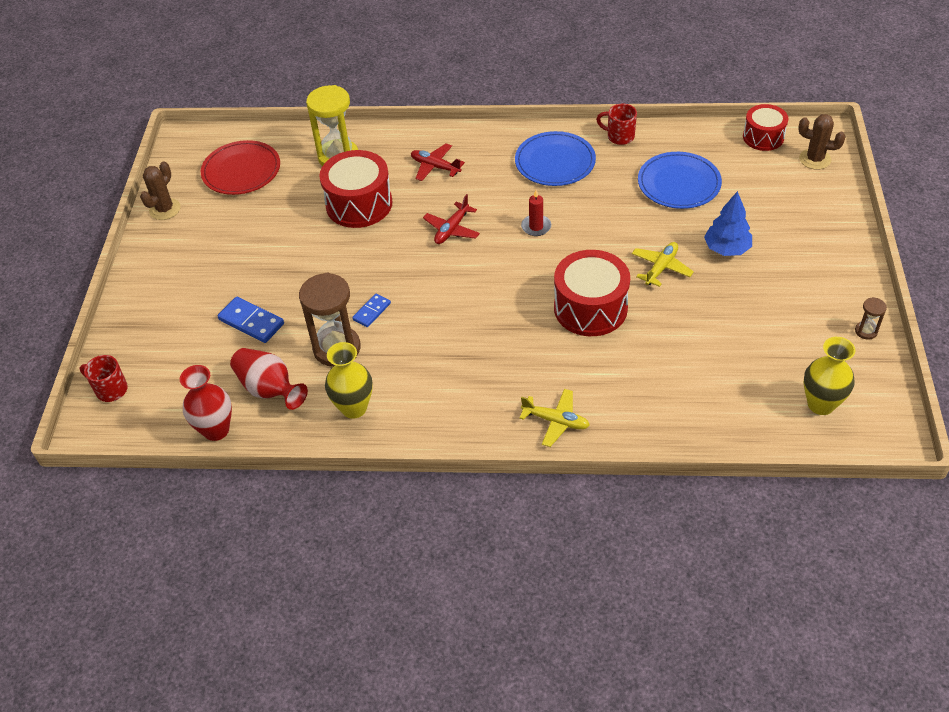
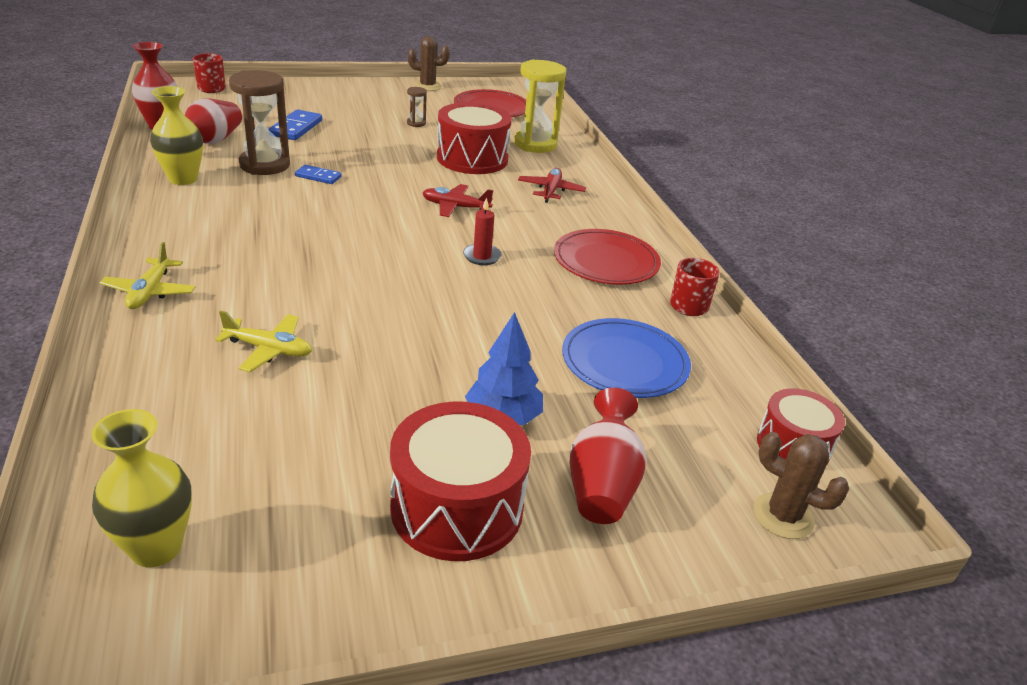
camera: 65 degrees right, 15 degrees down
(555, 162) = (606, 261): blue plate -> red plate
(590, 308) = (348, 303): red drum -> red drum (457, 507)
(661, 268) = (440, 356): yellow plane -> yellow plane (268, 349)
(787, 220) = (602, 484): none -> red vase
(815, 159) = (783, 516): brown cactus -> brown cactus turned 60 degrees counterclockwise
(866, 331) = (344, 610): brown hourglass -> brown hourglass (416, 123)

